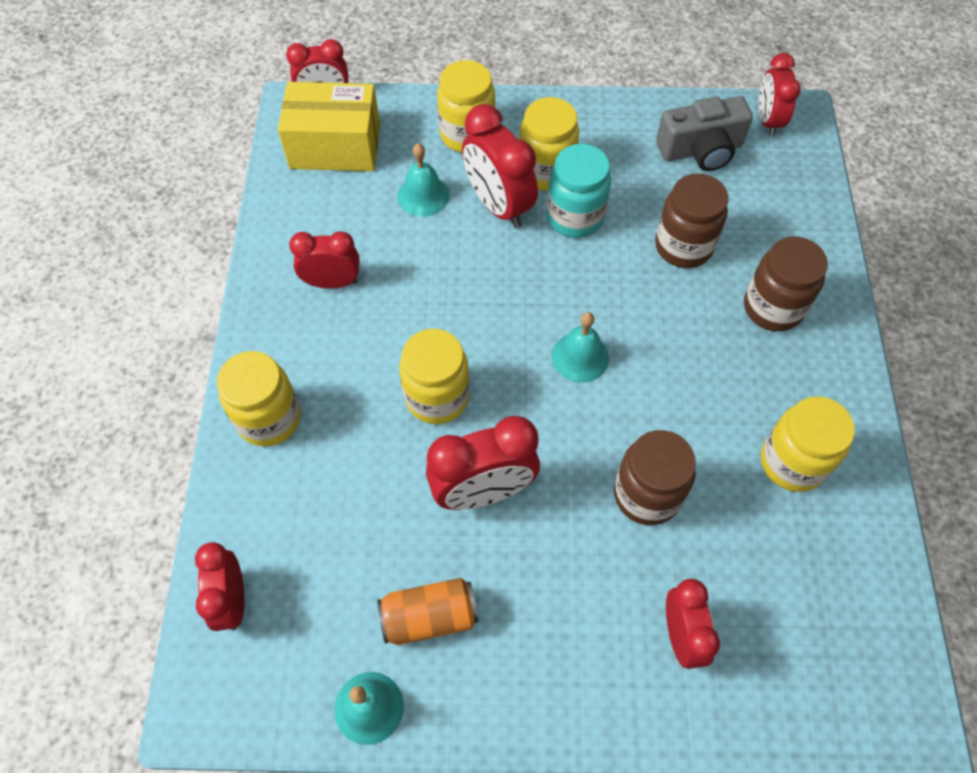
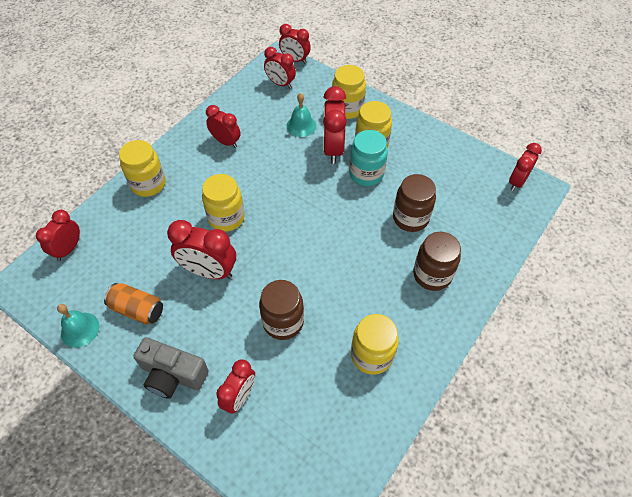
camera: 35 degrees right, 5 degrees down
(335, 146) = (280, 83): yellow box -> red clock
(580, 357) = (309, 239): turquoise bell -> none
(701, 150) = (464, 177): grey camera -> grey camera (172, 375)

